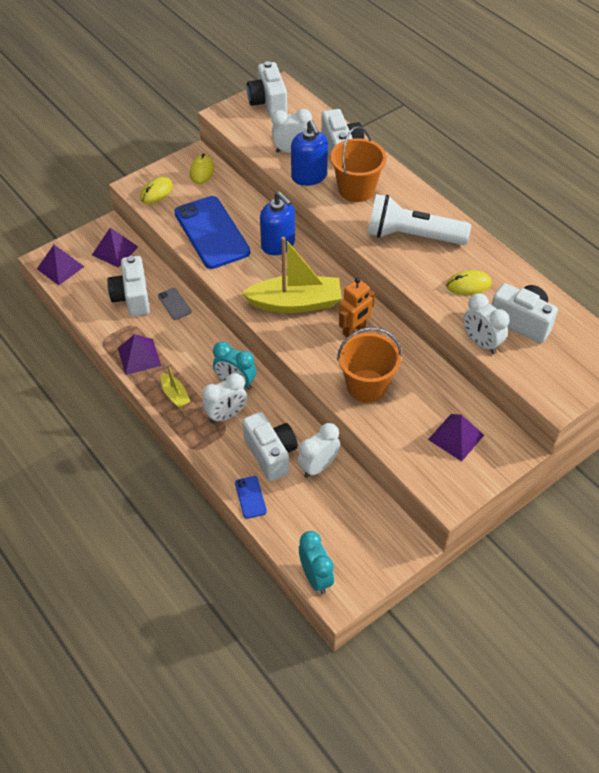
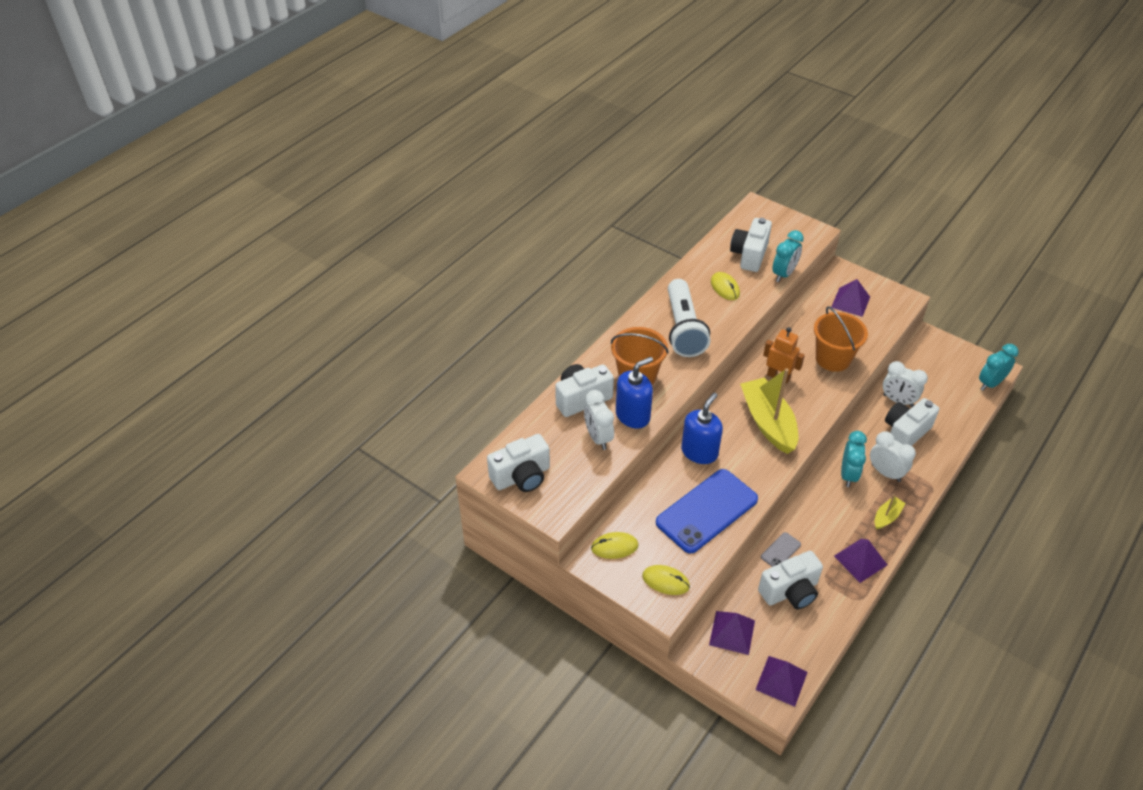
camera: 105 degrees left, 5 degrees down
(250, 497) = (952, 436): blue phone -> none
(481, 342) = (784, 274): white clock -> turquoise clock

